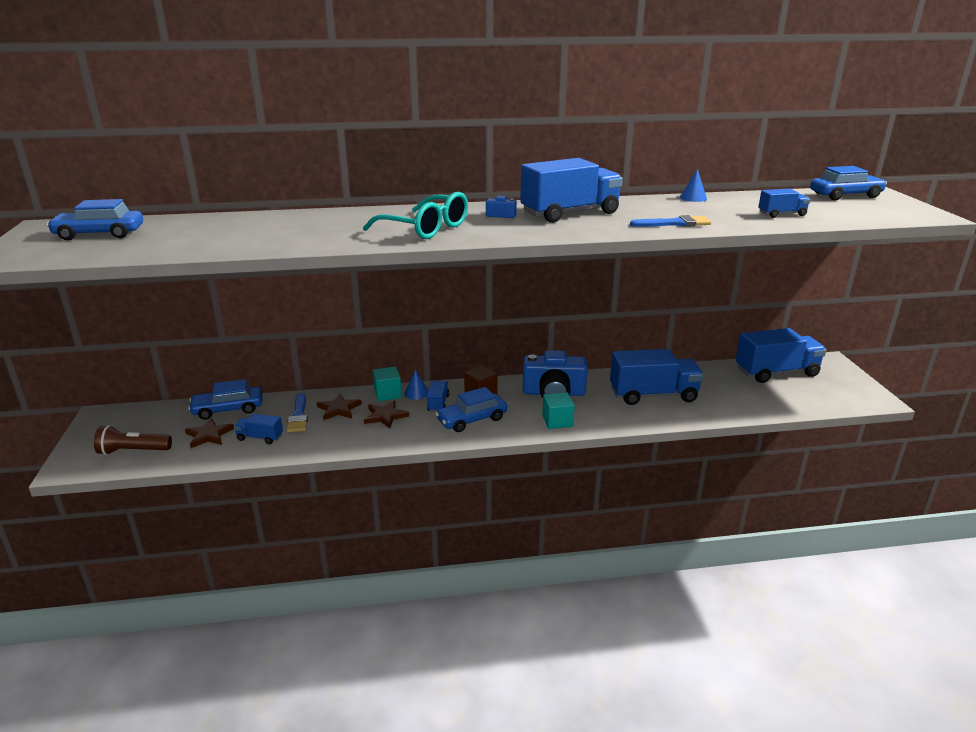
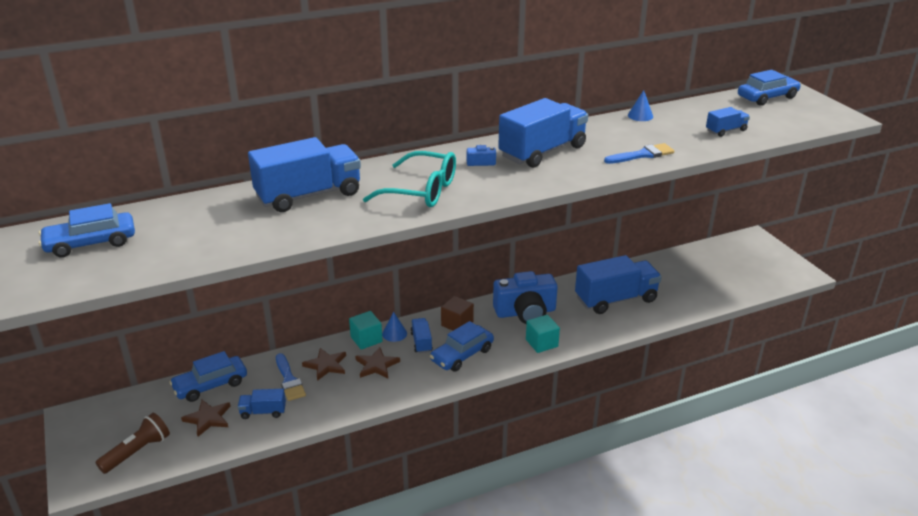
camera: 15 degrees left, 5 degrees up
(133, 451) = (137, 451): brown flashlight -> brown flashlight turned 150 degrees clockwise
(776, 372) = (713, 257): blue truck -> blue truck (308, 195)

